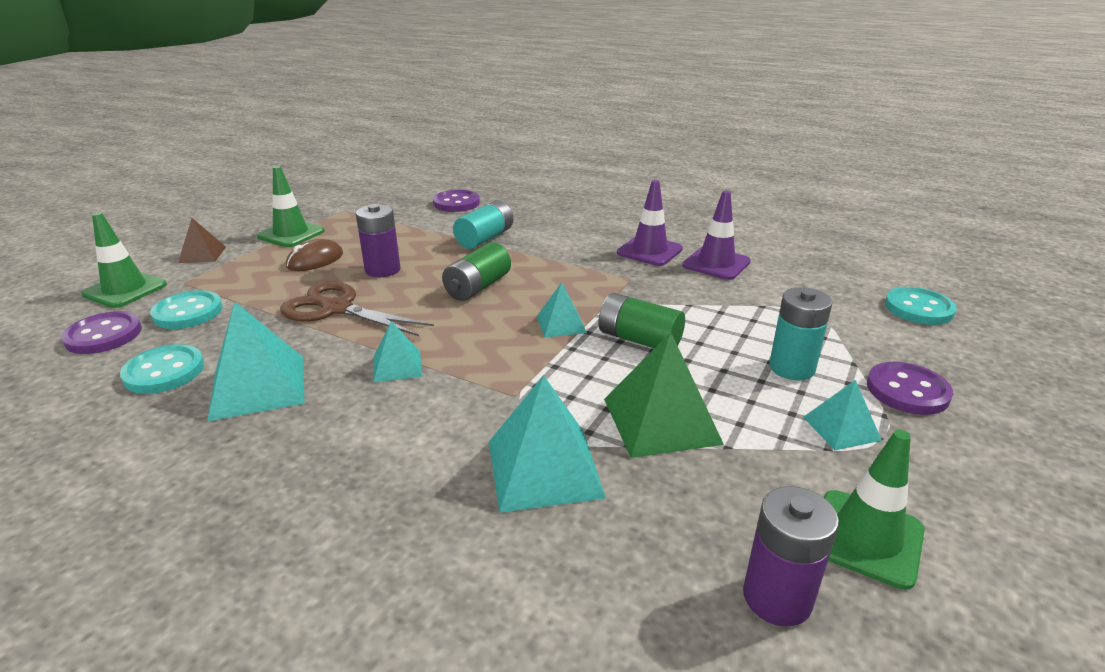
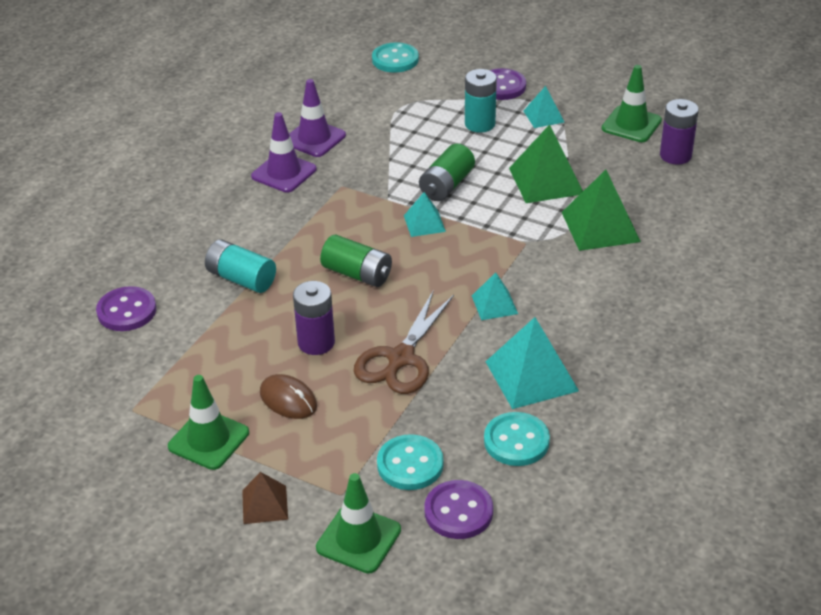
camera: 90 degrees left, 10 degrees up
(544, 468) = (600, 227): turquoise pyramid -> green pyramid

